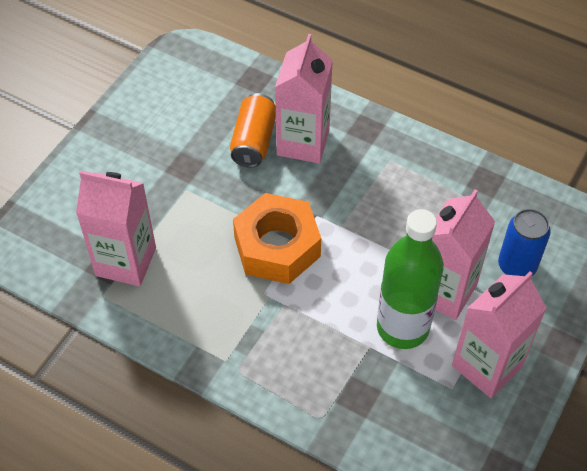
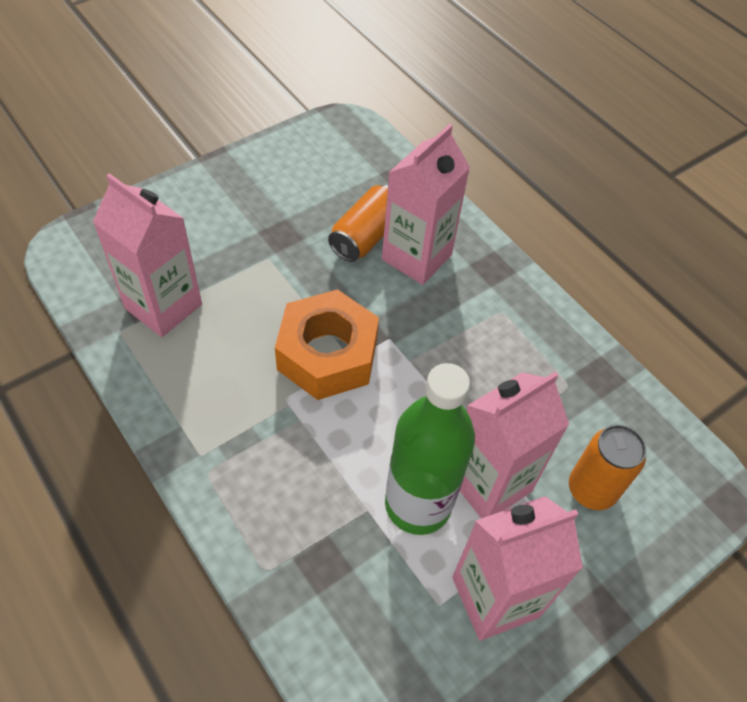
camera: 20 degrees right, 0 degrees up
(517, 266) = (591, 489): blue can -> orange can

